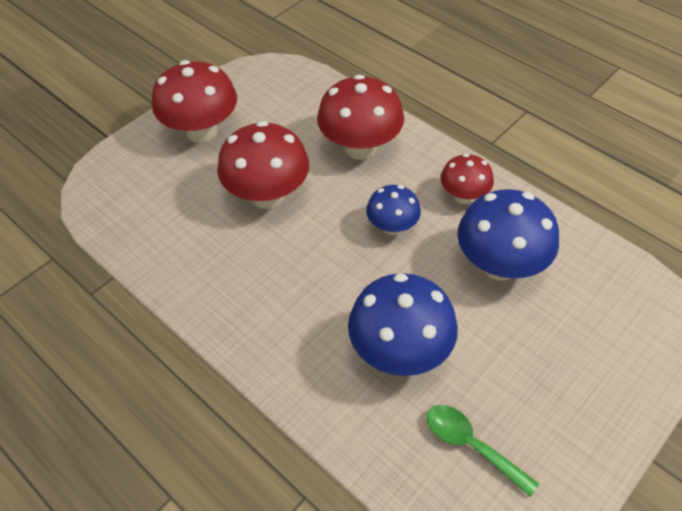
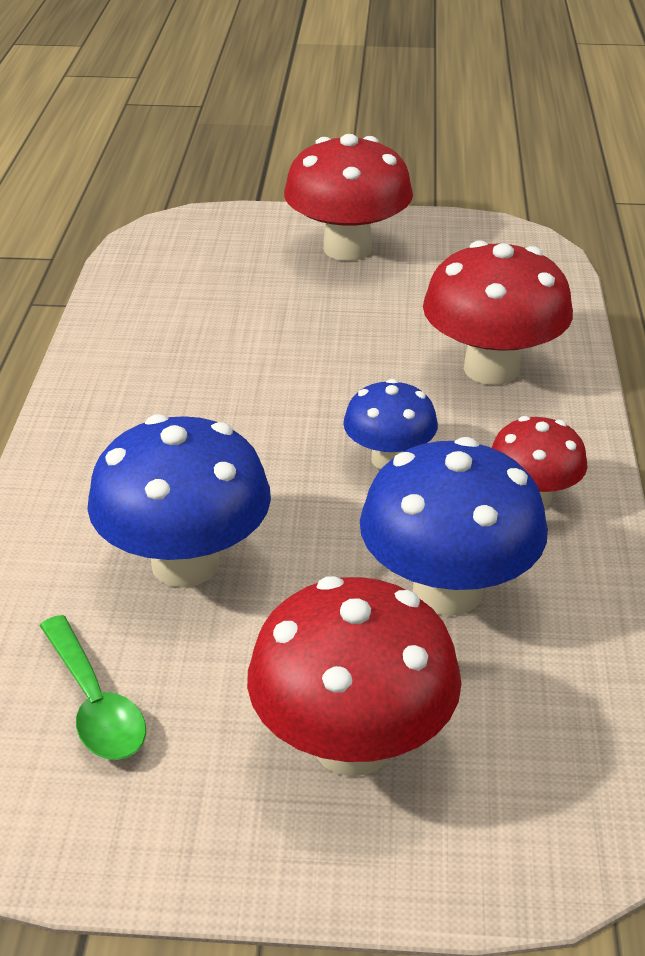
camera: 50 degrees right, 15 degrees down
(267, 195) = (311, 340): red mushroom -> red mushroom (352, 744)
(471, 445) = (95, 703): green spoon -> green spoon turned 150 degrees clockwise

